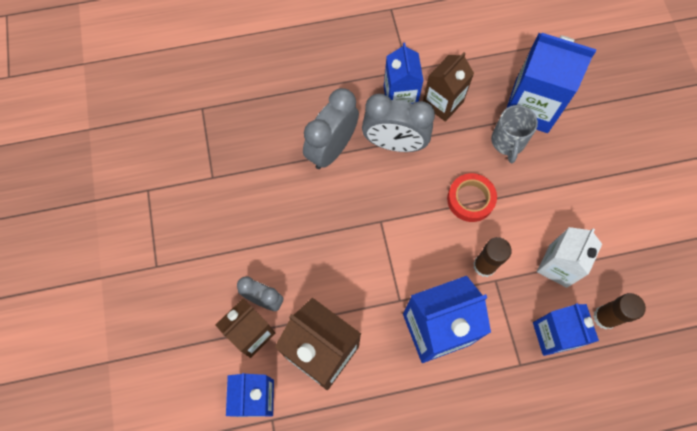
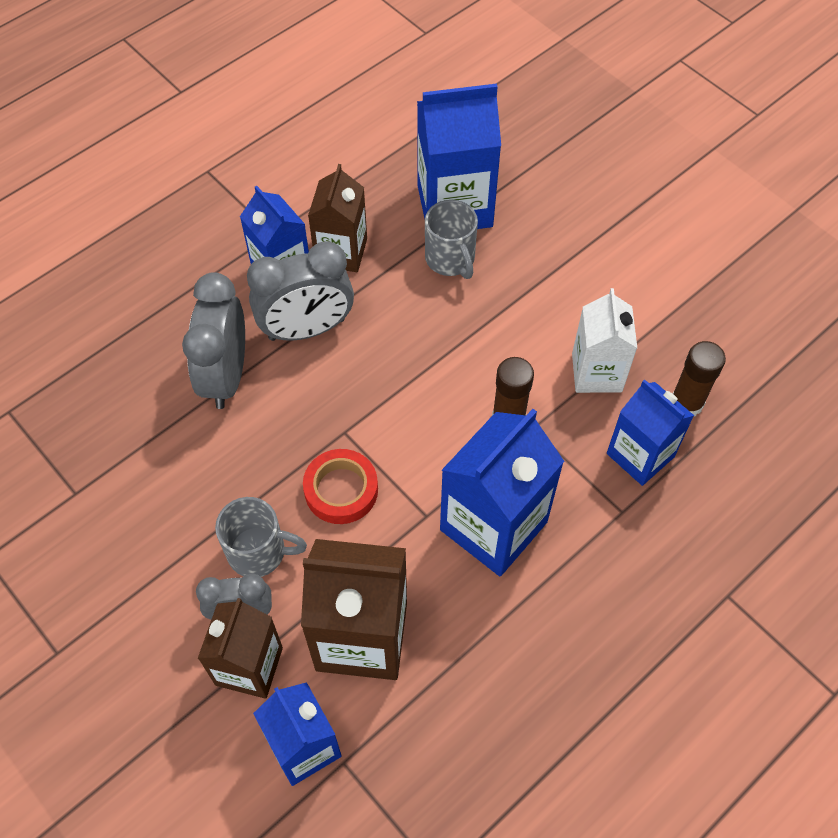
camera: 30 degrees left, 10 degrees down
(292, 268) = (258, 552): none -> grey mug
(470, 199) = (444, 348): red tape -> red tape (341, 490)

